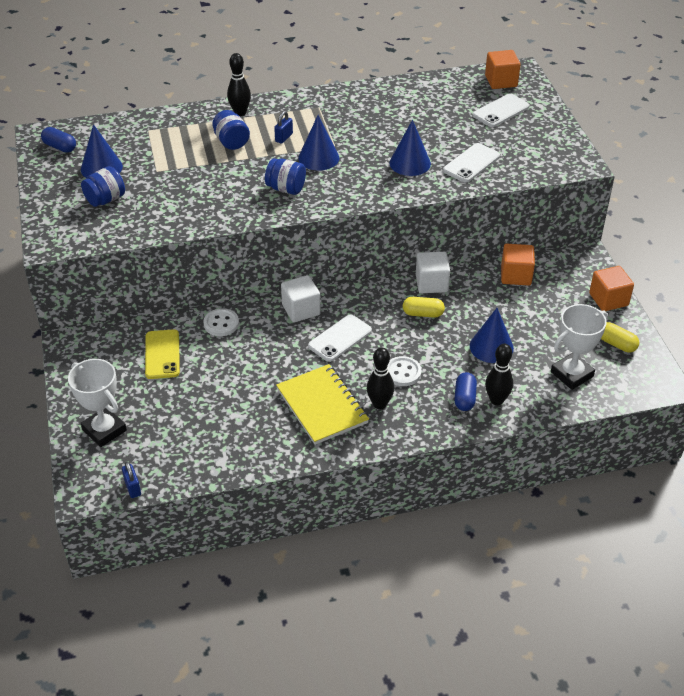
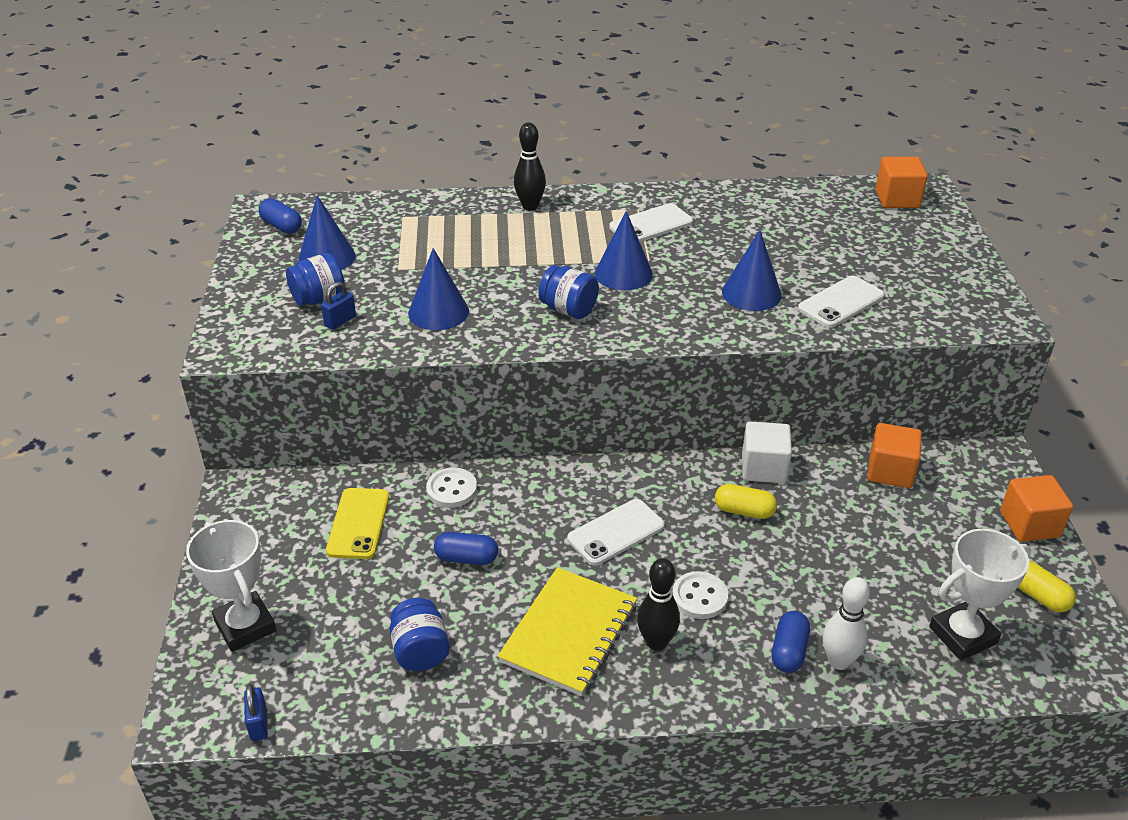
camera: 10 degrees right, 5 degrees down
(231, 142) = (509, 242): blue jar -> blue jar (420, 651)
(243, 368) = (466, 558): none -> blue capsule
(284, 138) = (581, 243): blue padlock -> blue padlock (340, 321)
(301, 310) = (568, 483): white cube -> none
(322, 406) = (569, 633): yellow notebook -> yellow notebook turned 45 degrees clockwise
(491, 347) = (840, 575): blue cone -> blue cone (438, 312)
(496, 400) = (838, 661): black bowling pin -> white bowling pin
(501, 111) = (892, 237): white phone -> white phone (651, 225)

